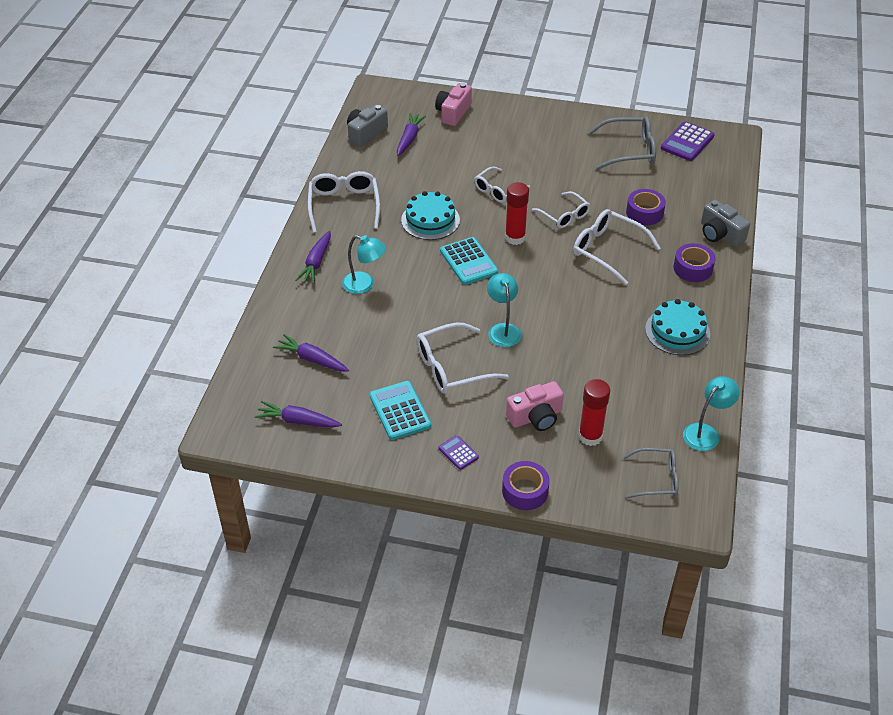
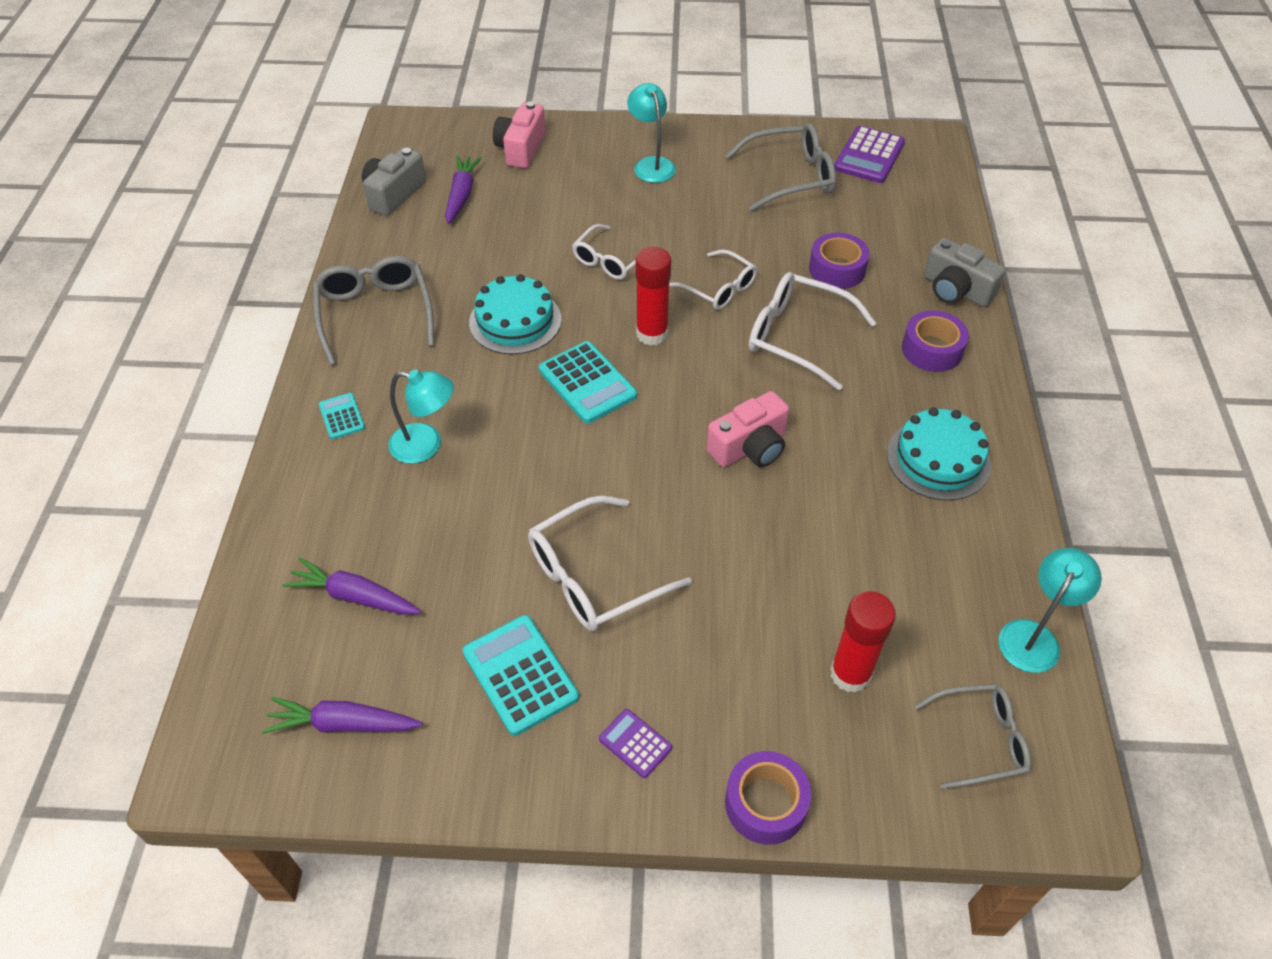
camera: 10 degrees left, 5 degrees up
(316, 262) = (342, 416): purple carrot -> turquoise calculator
(344, 206) = (375, 314): white glasses -> grey glasses
(503, 330) = (665, 495): turquoise lamp -> turquoise lamp (651, 164)
(536, 417) = (752, 650): pink camera -> pink camera (750, 447)

